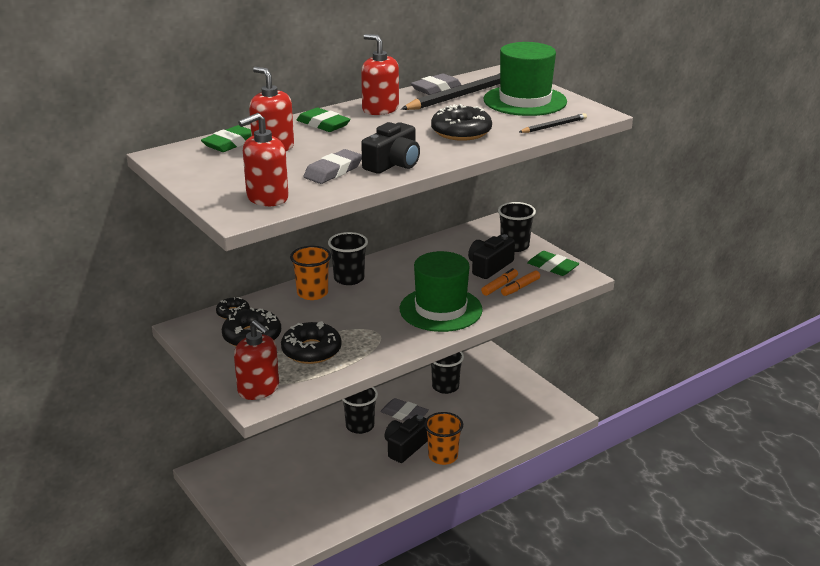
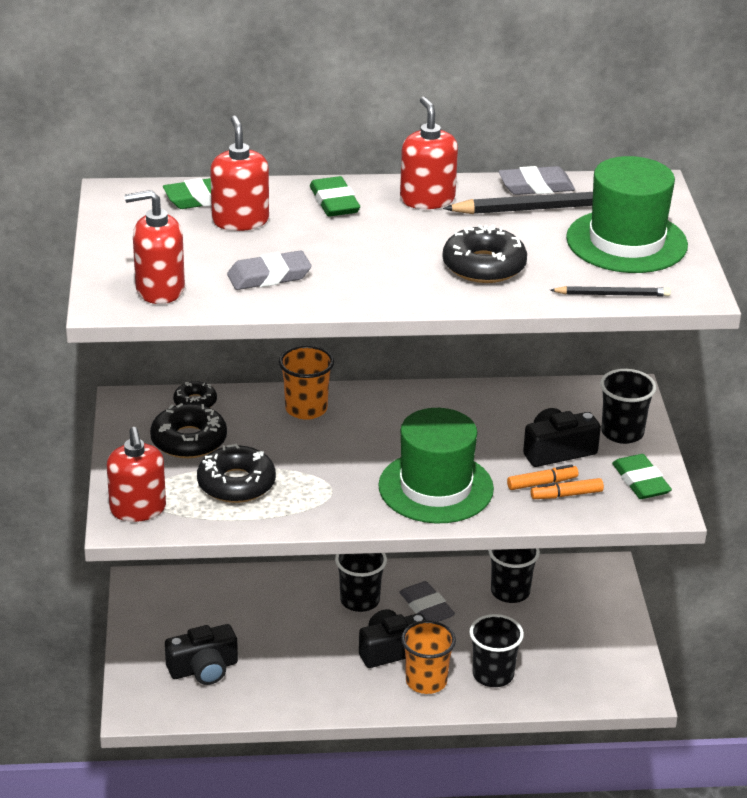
camera: 30 degrees right, 5 degrees up
(349, 278) = (367, 404): black cup -> black cup (493, 675)
(393, 164) = (347, 288): black camera -> black camera (203, 668)

